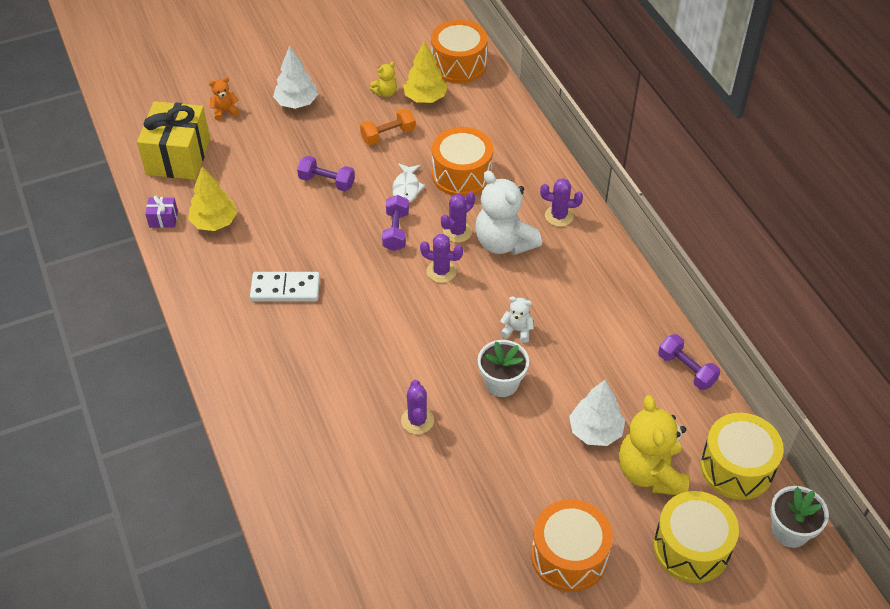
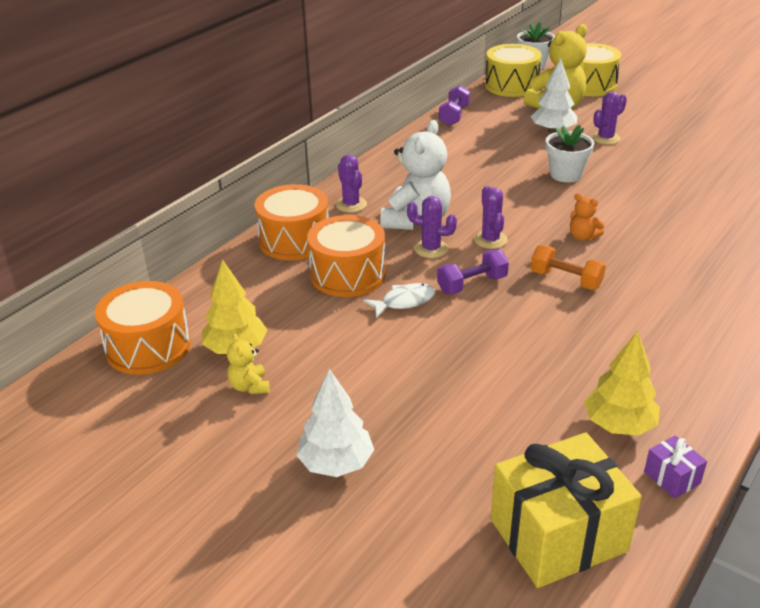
camera: 120 degrees left, 15 degrees down
(225, 111) = (419, 537): orange teddy bear -> orange teddy bear (583, 237)
(285, 289) = (631, 321): white domino -> none
(327, 182) = (454, 363): purple dumbbell -> none
(385, 92) = (249, 386): yellow teddy bear -> yellow teddy bear turned 135 degrees counterclockwise
(388, 135) = (330, 350): orange dumbbell -> orange dumbbell (566, 280)
(417, 420) = (652, 196): purple cactus -> purple cactus (605, 138)
(517, 330) = (506, 184): white teddy bear -> none
(569, 556) = (657, 114): orange drum -> orange drum (294, 240)

